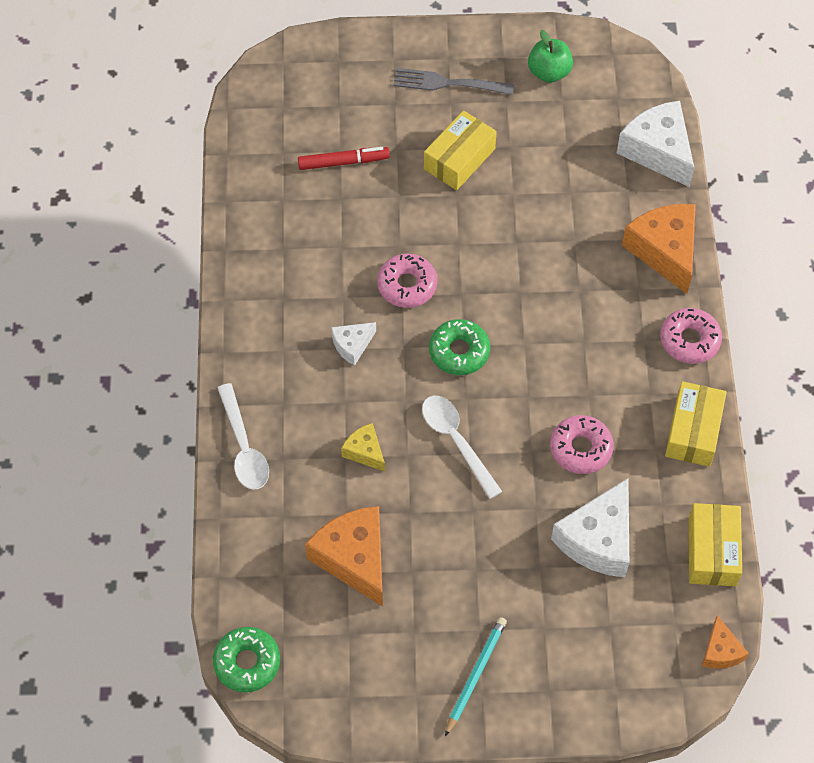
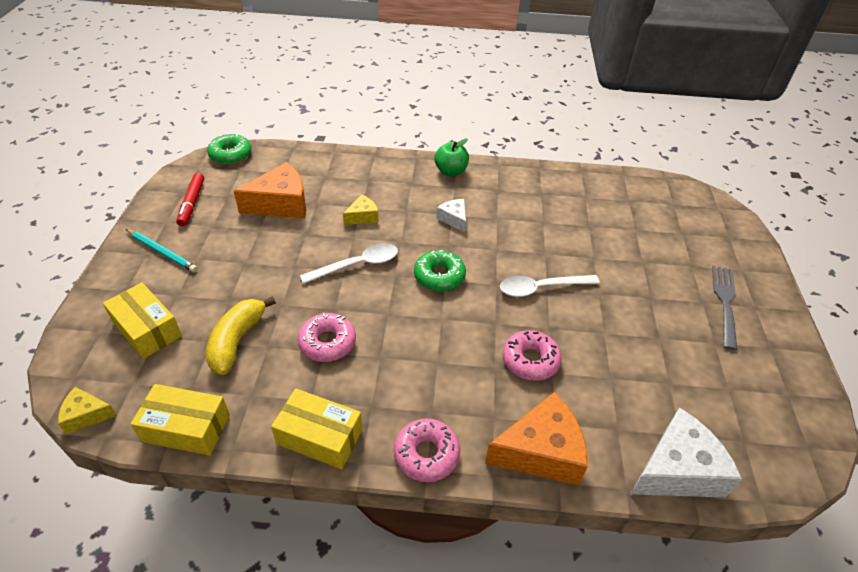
camera: 95 degrees right, 15 degrees down
(244, 446) = (382, 164): white spoon -> white spoon (541, 288)
(343, 162) = (624, 230): red marker -> red marker (192, 203)
(407, 285) = (506, 253): pink donut -> pink donut (530, 360)
(459, 159) = (639, 300): yellow box -> yellow box (147, 329)
(549, 72) = (762, 382): green apple -> green apple (451, 172)
(598, 539) = (237, 341): white cheese -> yellow banana
(720, 651) = (86, 415): orange cheese -> yellow cheese

